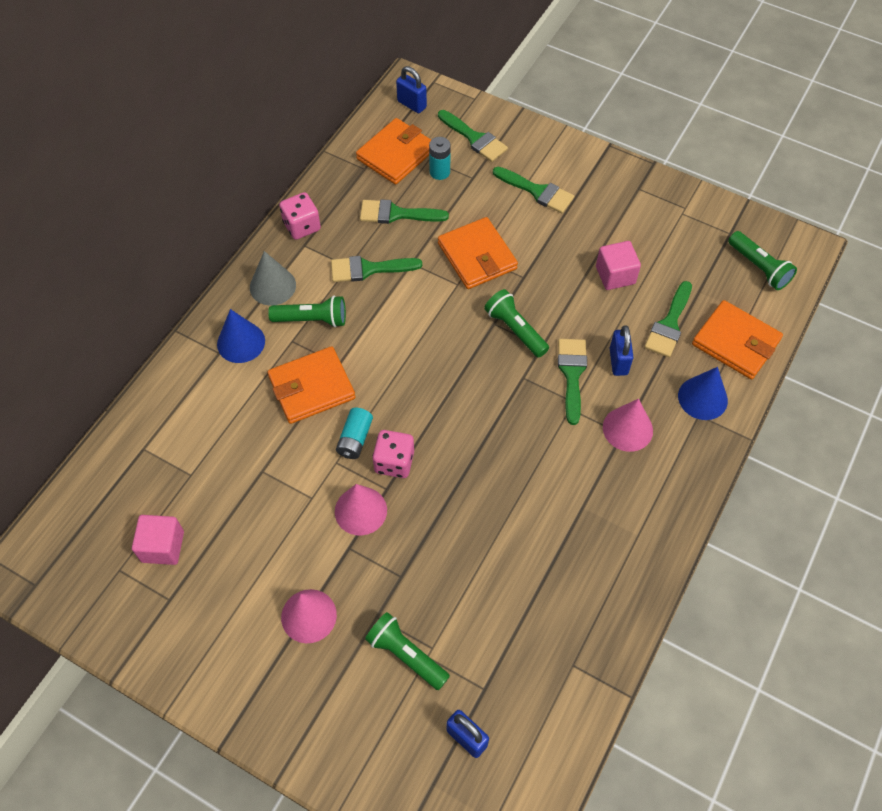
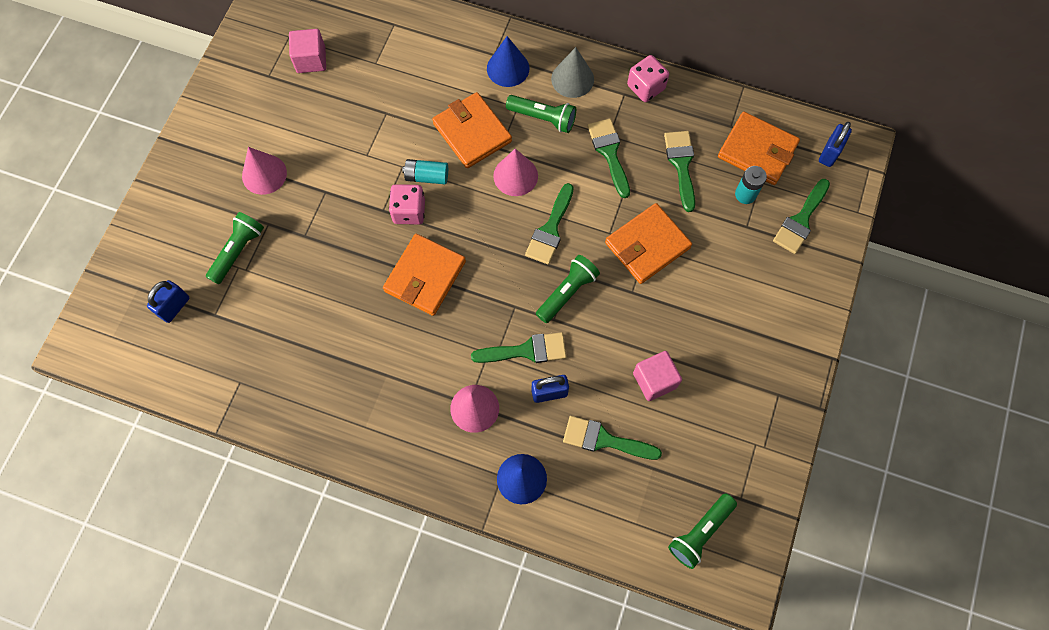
camera: 80 degrees right, 10 degrees up
(312, 319) = (543, 118): green flashlight -> green flashlight turned 60 degrees counterclockwise
(360, 510) = (359, 194): pink cone -> pink cone (515, 176)
(537, 191) = (745, 291): green brush -> green brush (550, 229)
(735, 342) = (595, 510): orange wallet -> orange wallet (425, 276)

